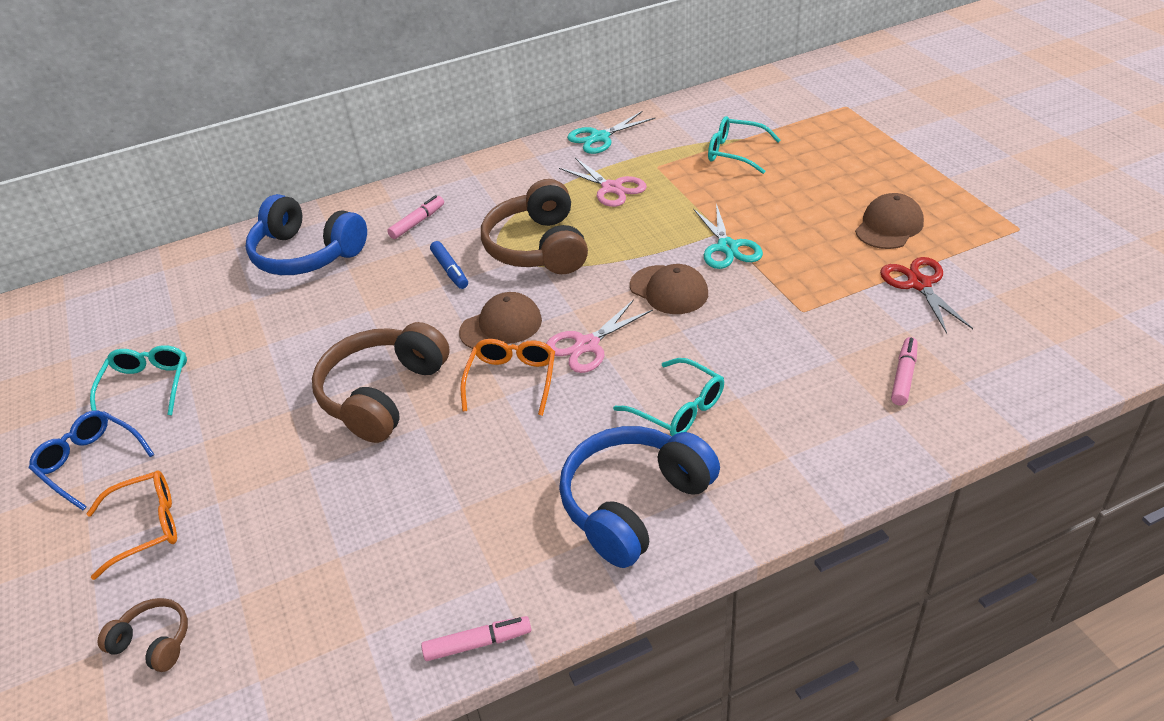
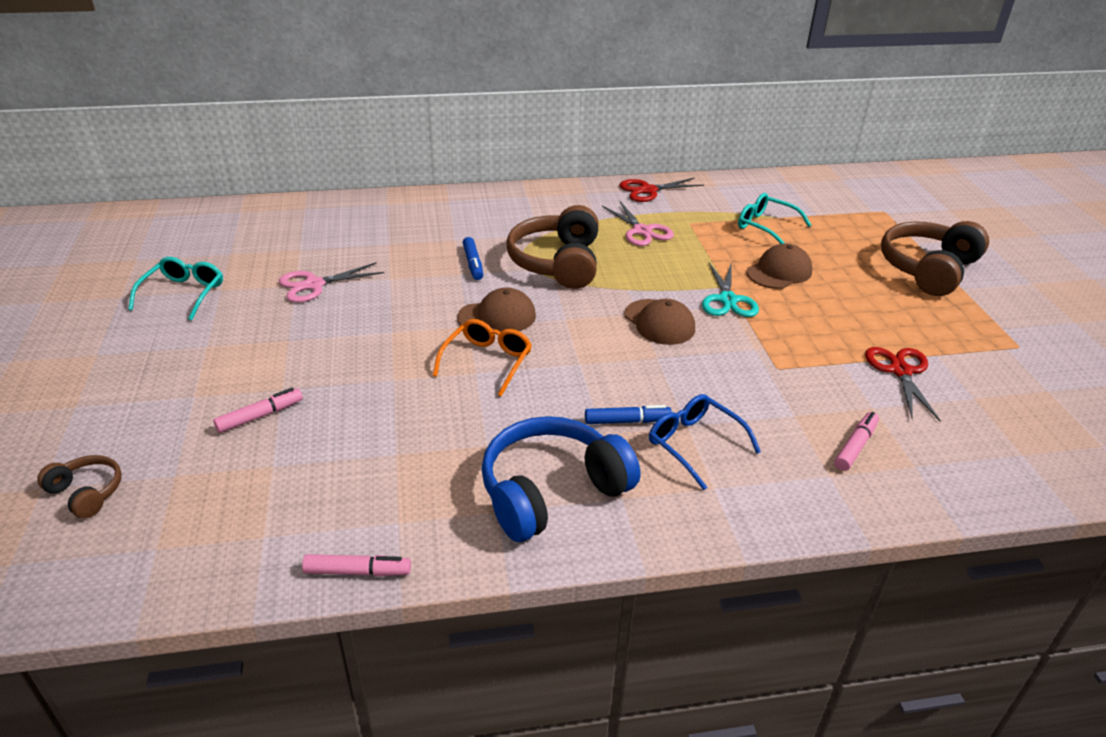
camera: 10 degrees right, 5 degrees down
(90, 462) = (110, 340): blue glasses -> blue glasses (694, 444)
(146, 527) = (128, 400): orange glasses -> none
(306, 254) = (359, 225): blue headphones -> none
(382, 394) = (371, 346): brown headphones -> brown headphones (928, 269)
(417, 222) = (462, 221): pink marker -> pink marker (260, 416)
(587, 345) = (566, 349): pink scissors -> pink scissors (314, 285)
(599, 137) = (648, 190): turquoise scissors -> red scissors
(678, 408) = (627, 421): turquoise glasses -> blue marker
(889, 226) = (889, 316): brown cap -> brown cap (779, 272)

